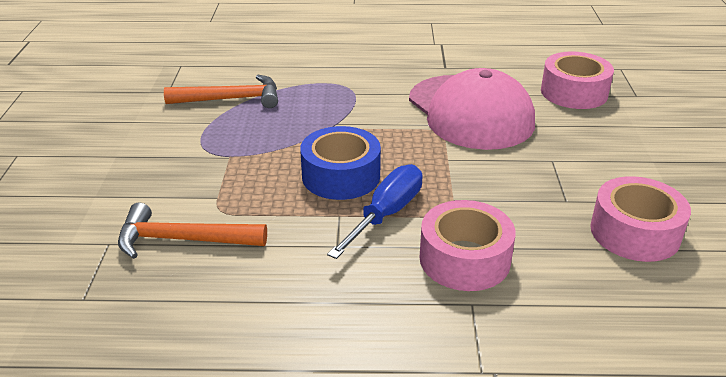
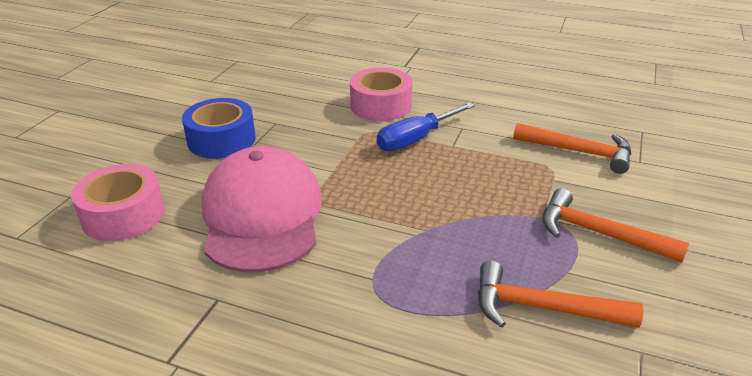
camera: 160 degrees left, 0 degrees up
(179, 153) = (599, 233): none -> orange hammer
(341, 176) = (438, 175): blue tape -> blue tape (221, 140)
(634, 232) = (257, 98): pink tape -> none

